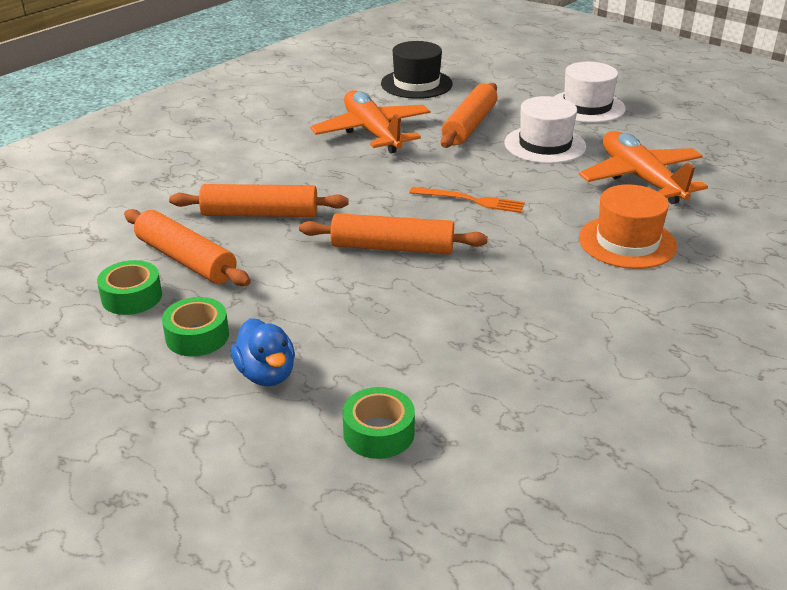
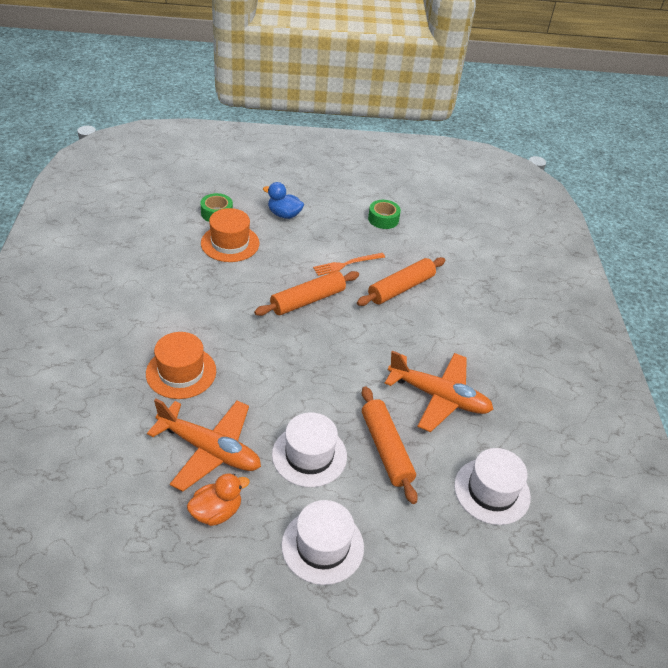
camera: 135 degrees right, 10 degrees up
(186, 260) = (391, 245): orange rolling pin -> none
(197, 336) = (331, 216): green tape -> none
(414, 365) = (230, 243): none -> orange hat
(416, 84) = (492, 491): black hat -> white hat
(471, 200) = (303, 360): orange fork -> orange fork (347, 264)
(663, 146) = (216, 512): none -> orange duck

